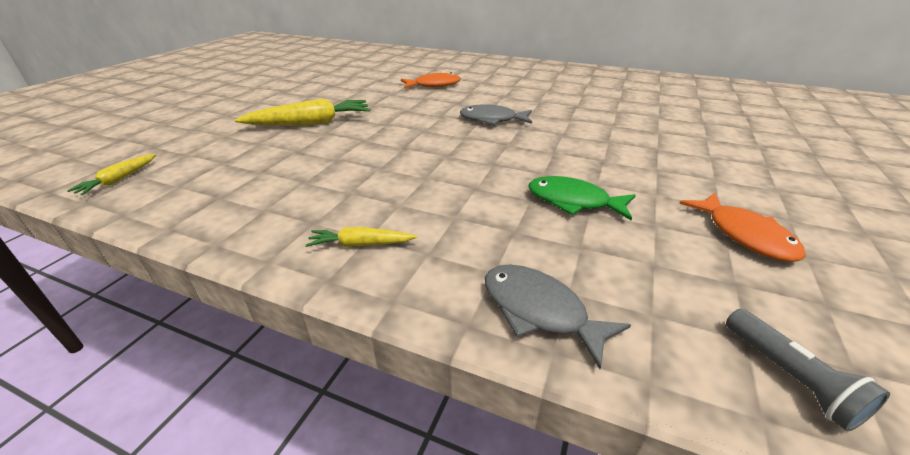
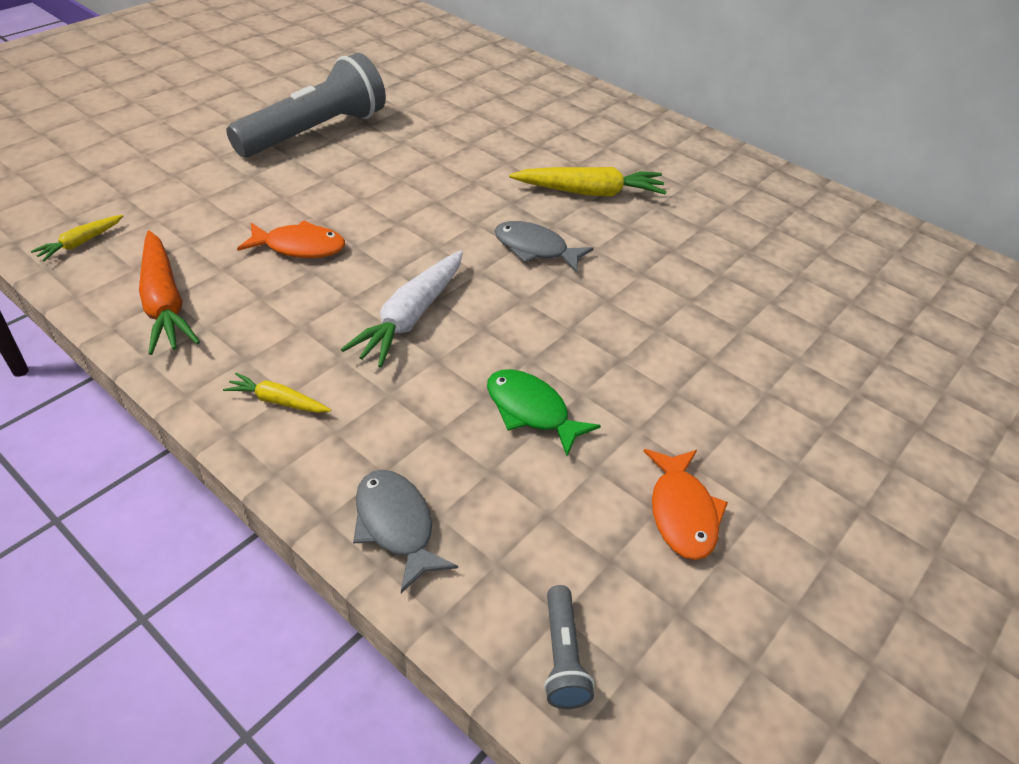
camera: 15 degrees right, 10 degrees up
(216, 202) = (164, 303): none -> orange carrot
(296, 94) = (315, 132): none -> grey flashlight
(310, 123) = (308, 198): yellow carrot -> yellow carrot (589, 192)
(434, 85) = (504, 155): orange fish -> orange fish (299, 247)
(435, 168) = (411, 316): none -> white carrot

